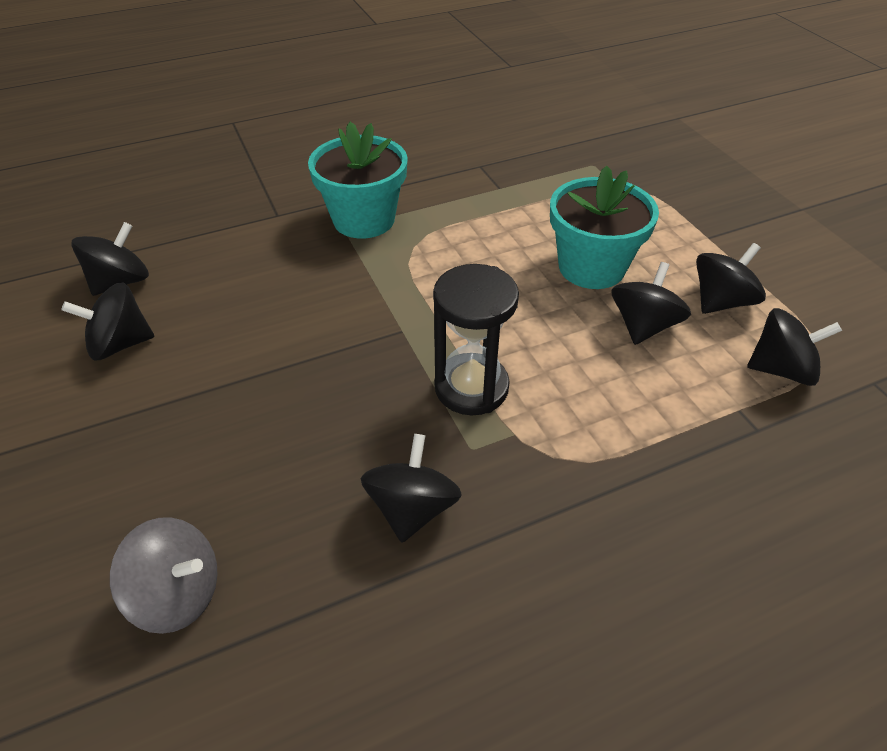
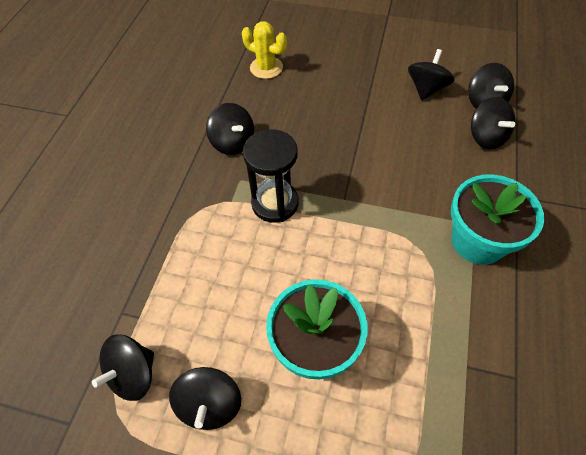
camera: 130 degrees right, 10 degrees up
(178, 593) = (266, 68): grey spinning top -> yellow cactus
(643, 326) = (237, 327): black spinning top -> black spinning top (486, 137)

